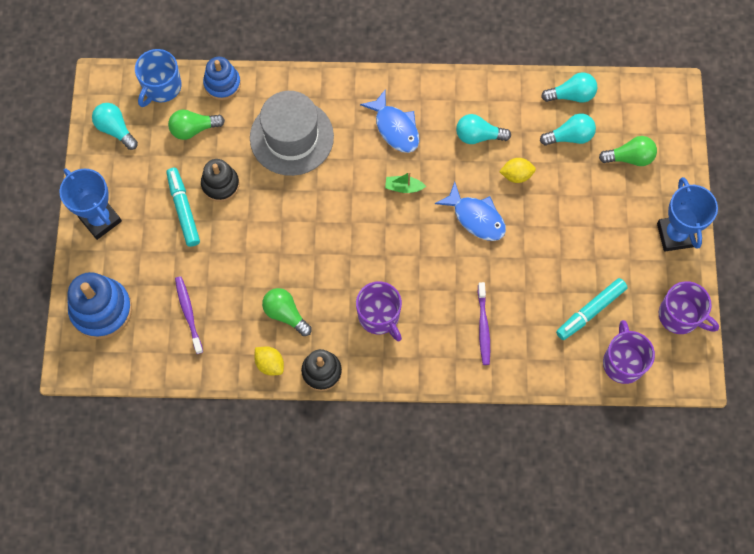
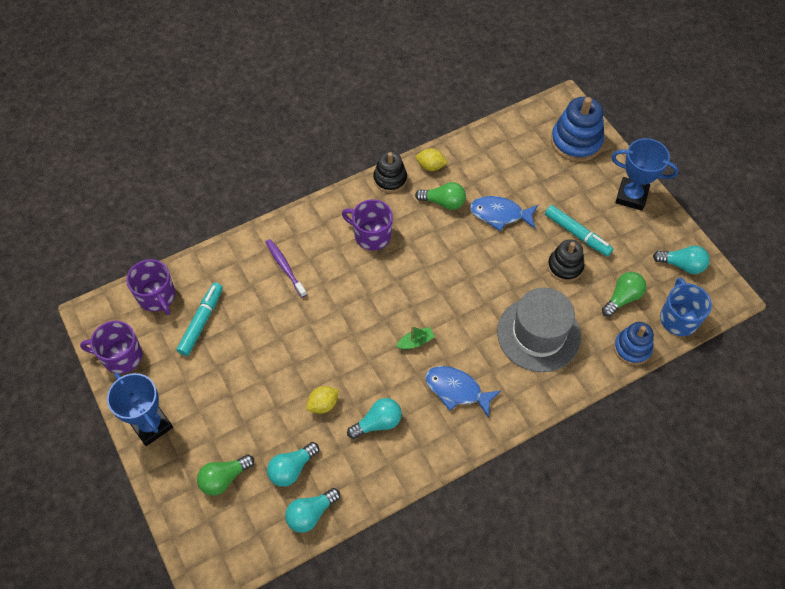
camera: 150 degrees right, 10 degrees down
(188, 313) = (514, 169): purple toothbrush -> none
(476, 217) = (338, 348): blue fish -> blue fish (500, 214)

